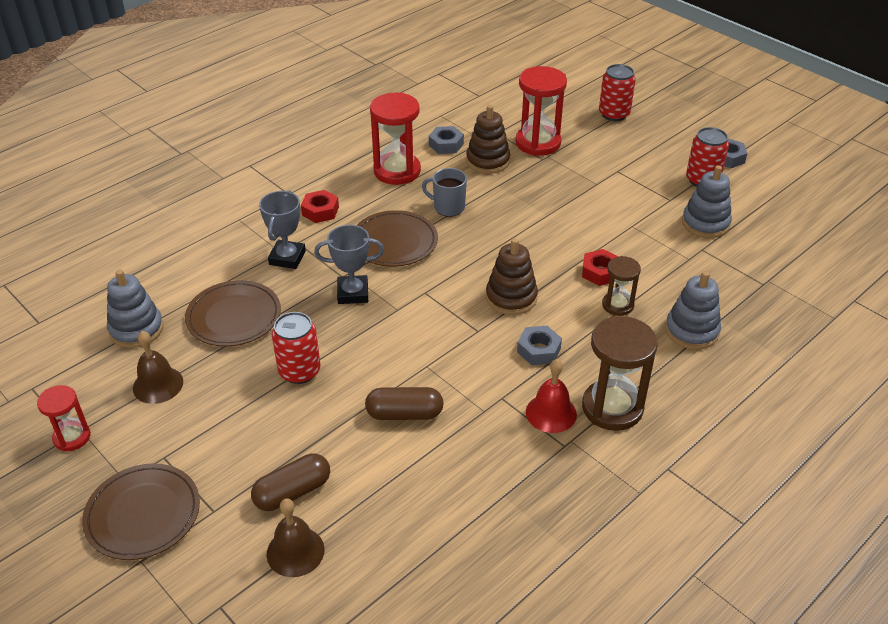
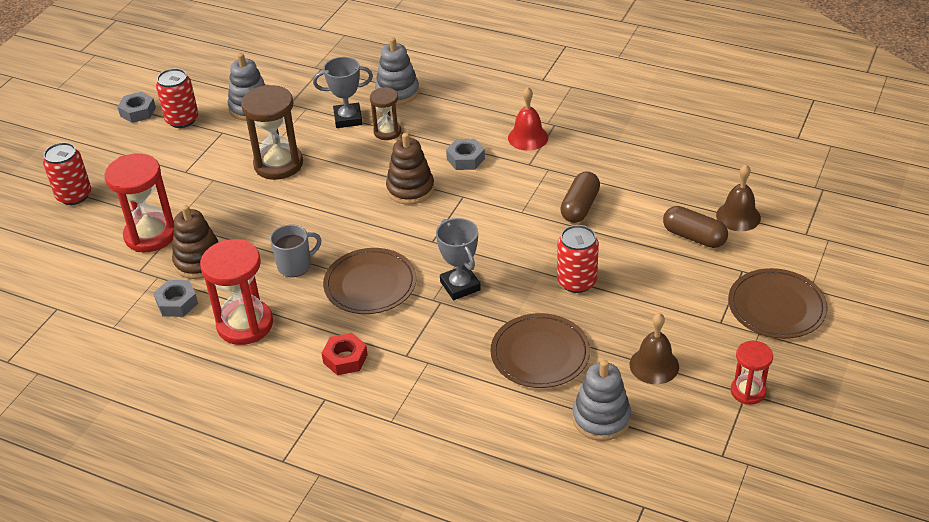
camera: 110 degrees left, 0 degrees up
(287, 258) = (435, 352): grey trophy -> grey trophy (348, 119)
(404, 414) = (580, 207): brown capsule -> brown capsule turned 45 degrees clockwise
(448, 207) = (295, 265): grey mug -> grey mug turned 120 degrees counterclockwise
(600, 272) = (349, 149): red nut -> none
(612, 408) = (503, 112): brown hourglass -> brown hourglass (278, 164)

